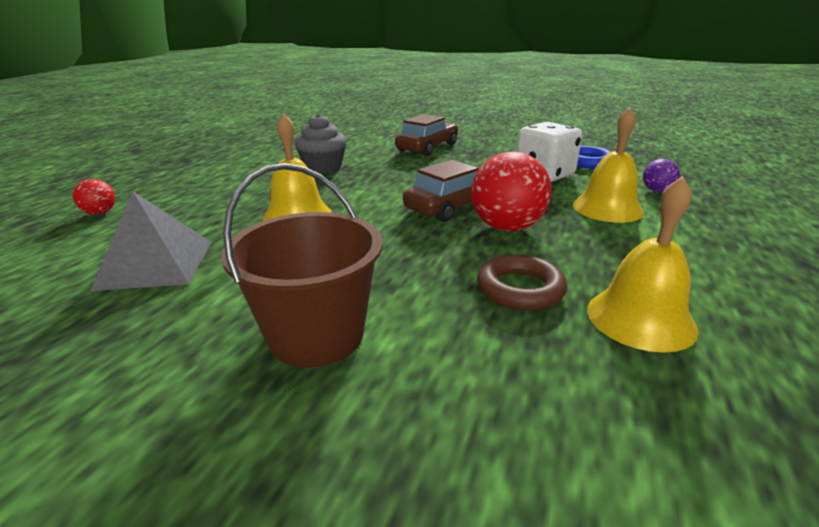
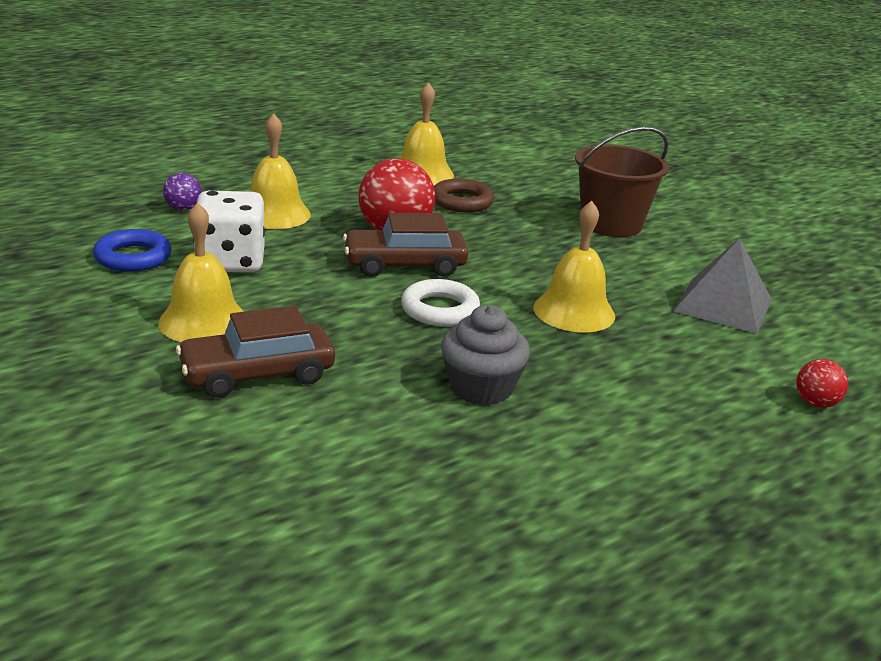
camera: 150 degrees left, 0 degrees up
(388, 189) = (440, 310): none -> white ring
(488, 153) = (203, 321): none -> yellow bell

